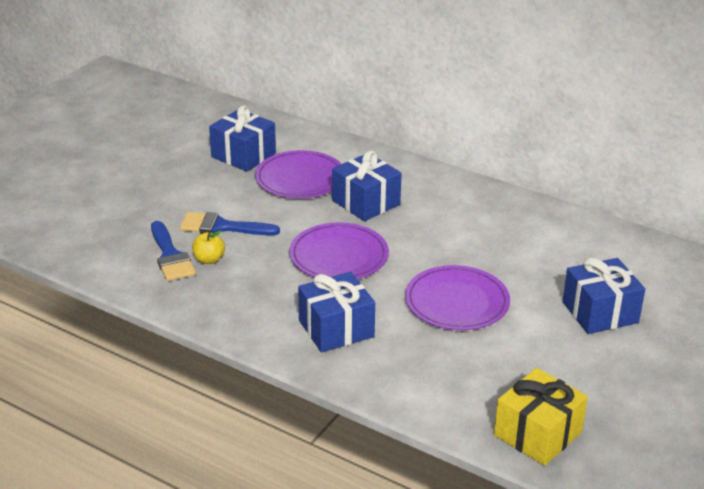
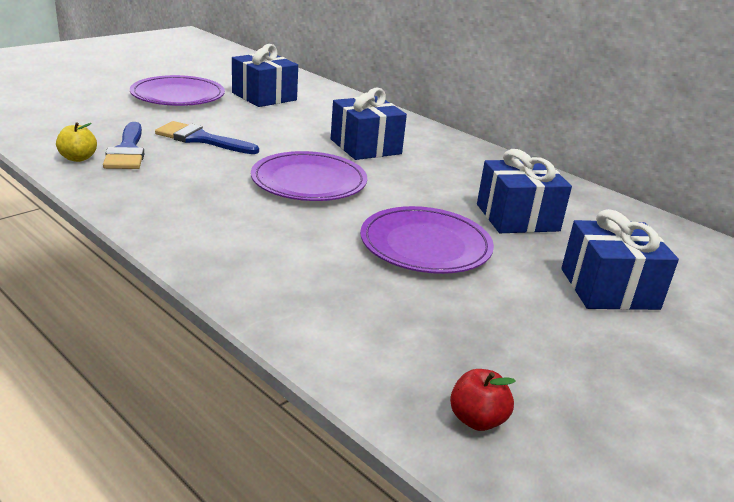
camera: 10 degrees right, 5 degrees down
(209, 260) = (165, 160): yellow apple -> yellow apple (78, 158)
(300, 179) = (308, 120): purple plate -> purple plate (178, 95)
(336, 329) = (261, 243): blue gift -> blue gift (517, 217)
(537, 434) = (477, 420): yellow gift -> red apple

